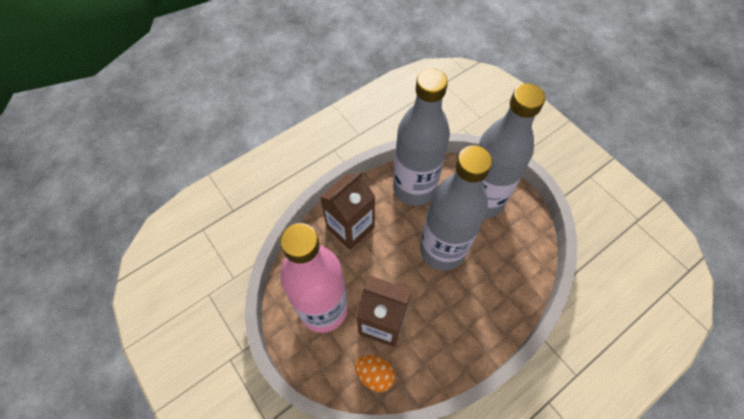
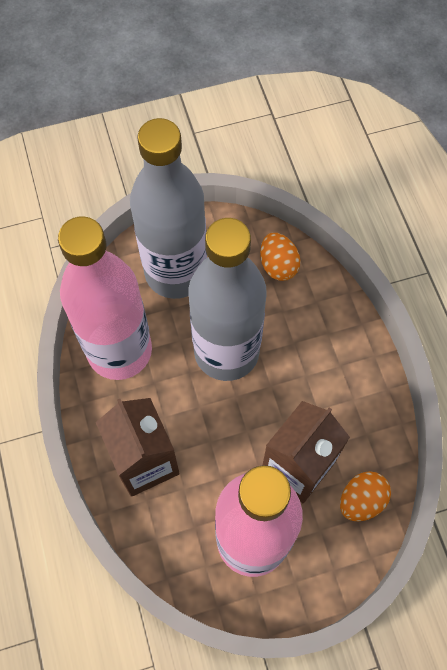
camera: 70 degrees left, 5 degrees up
(414, 188) = (119, 351): grey bottle -> pink bottle
(521, 262) = (278, 265): none -> orange egg

